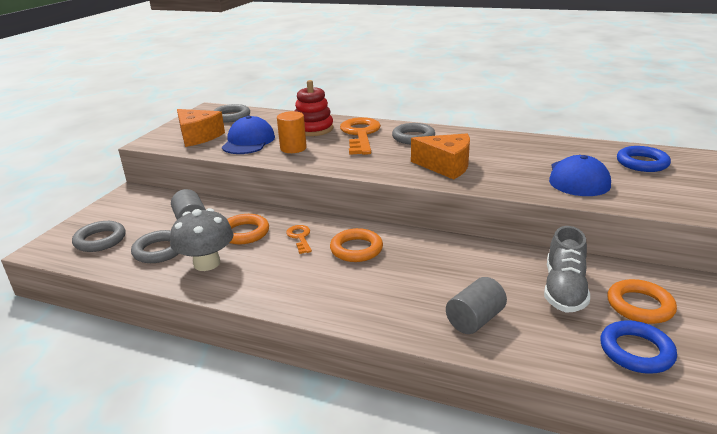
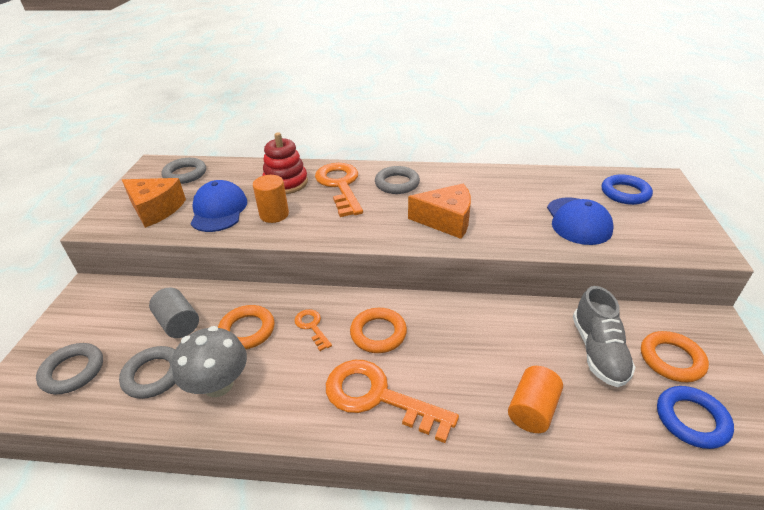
camera: 15 degrees left, 10 degrees up
(336, 290) = (378, 397): none -> orange key
(475, 320) = (532, 410): grey cylinder -> orange cylinder

